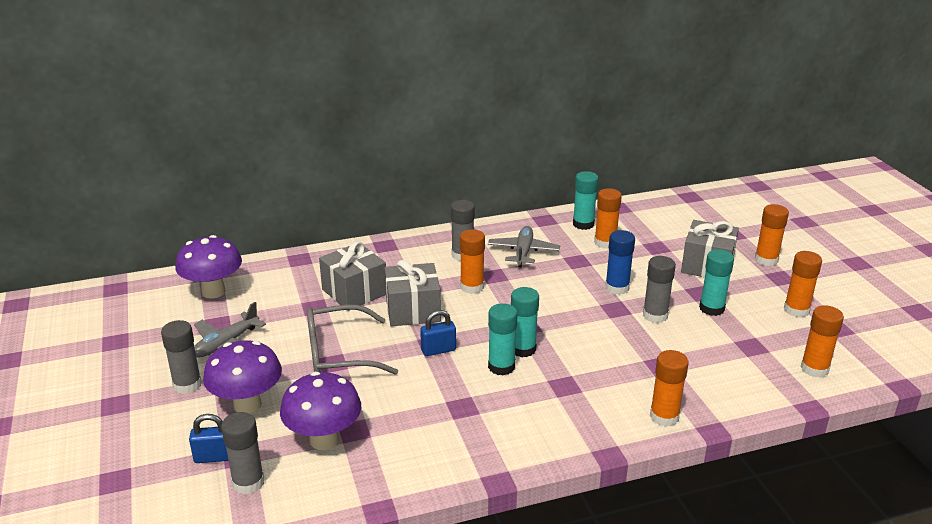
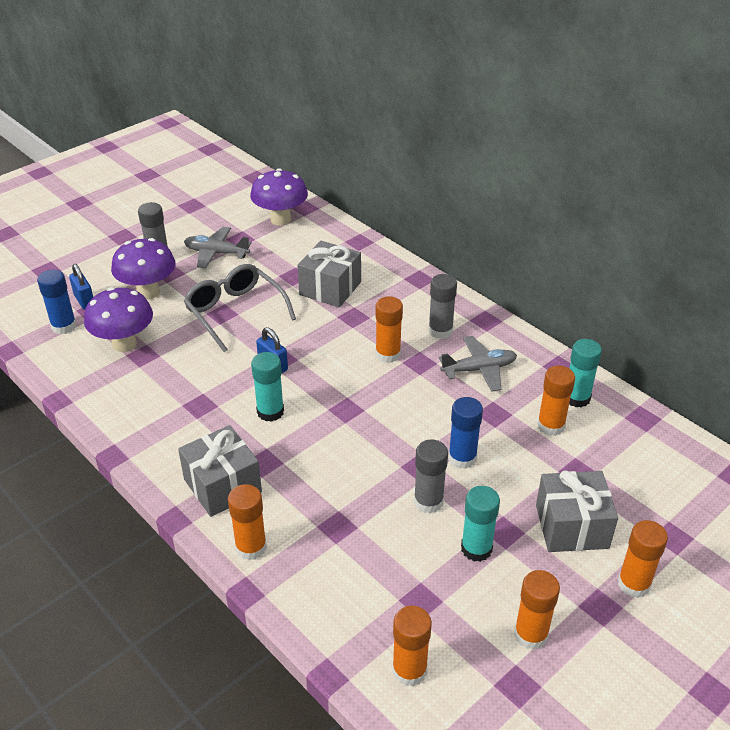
camera: 65 degrees right, 10 degrees up
(248, 482) = (64, 326): grey glue stick -> blue glue stick
(413, 310) = (324, 331): grey gift -> grey gift (222, 486)
(523, 349) = (306, 418): turquoise glue stick -> none

